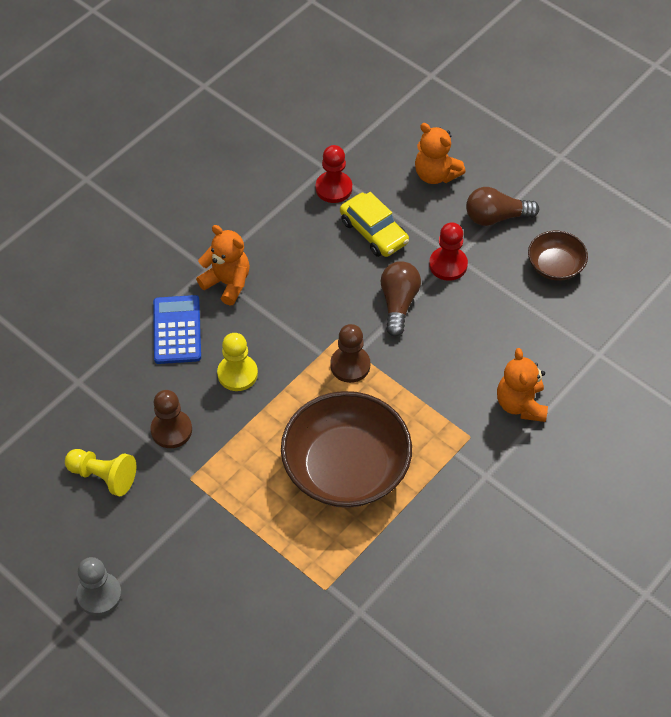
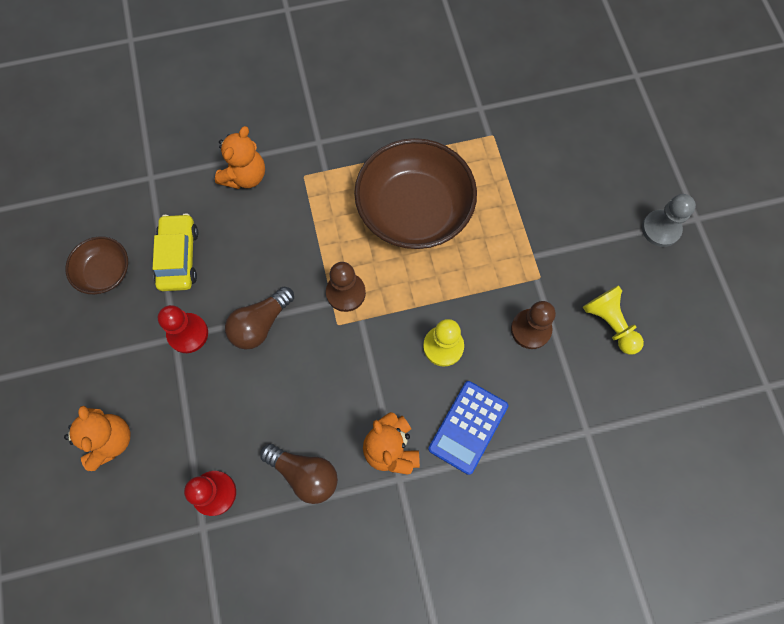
camera: 145 degrees left, 15 degrees up
(374, 232) = (220, 414): yellow car -> yellow car (178, 257)
(496, 217) = (104, 354): brown light bulb -> brown light bulb (305, 474)

